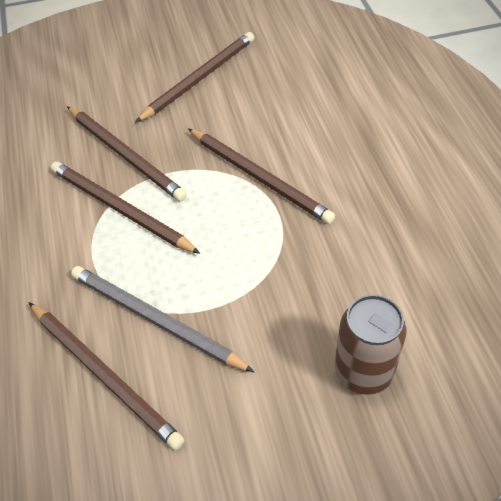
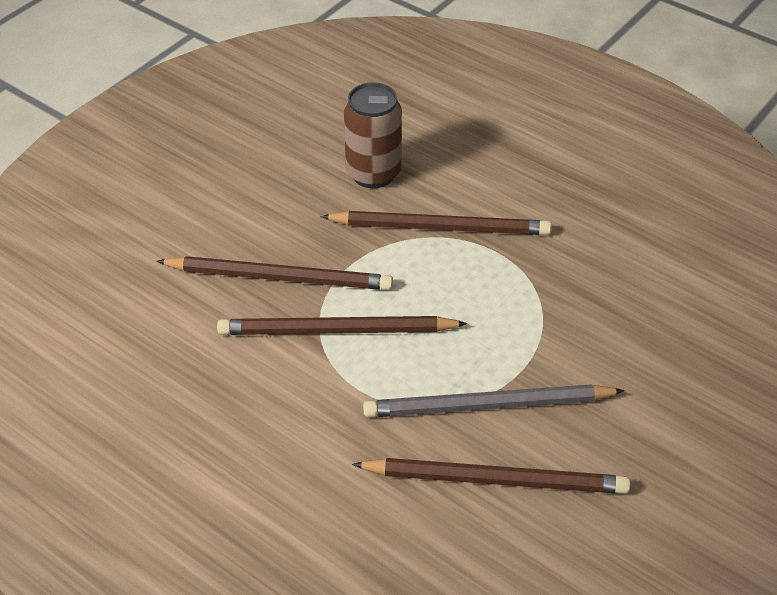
camera: 40 degrees left, 5 degrees down
(199, 78) = (269, 162): brown pencil -> none
(363, 372) = (703, 338): brown can -> brown can (373, 173)

